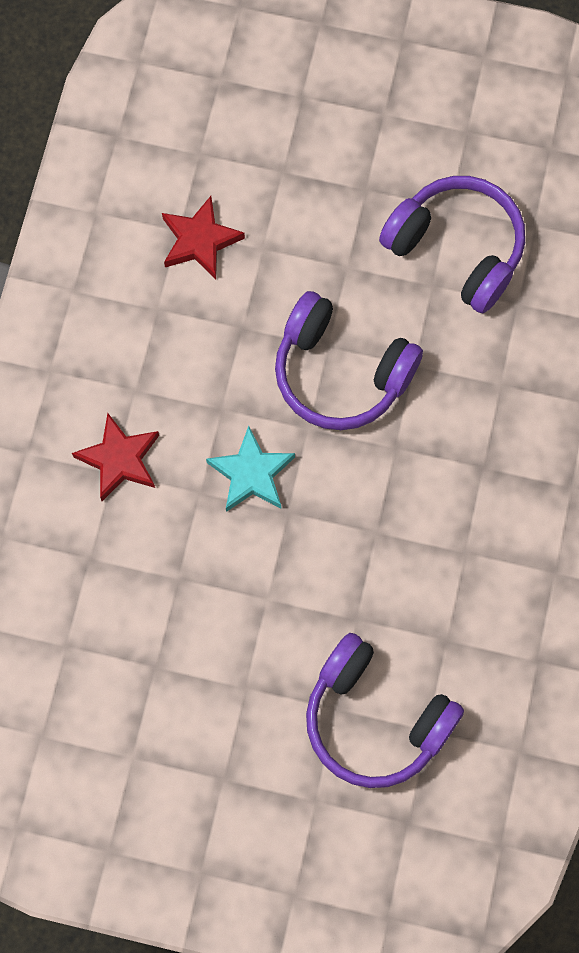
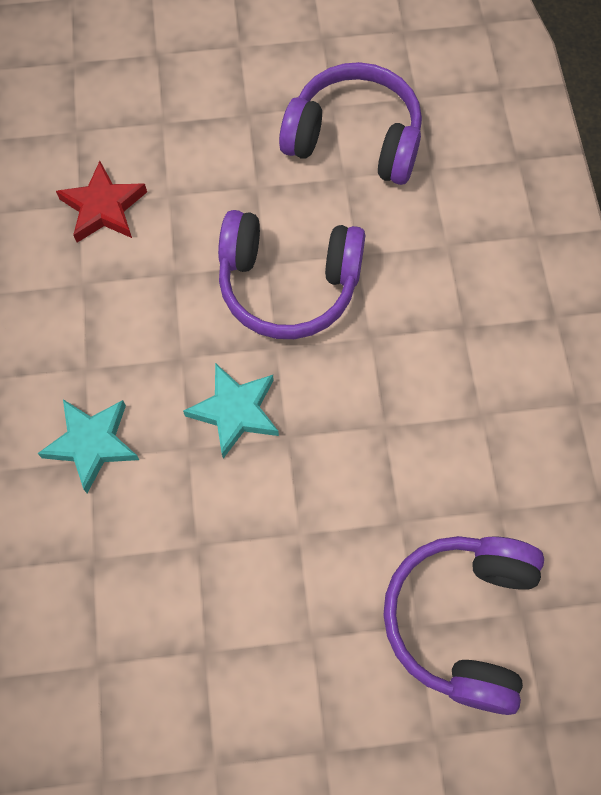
camera: 20 degrees left, 5 degrees down
(119, 459) = (92, 444): red star -> turquoise star
(375, 718) = (462, 620): purple headphones -> purple headphones turned 90 degrees clockwise

